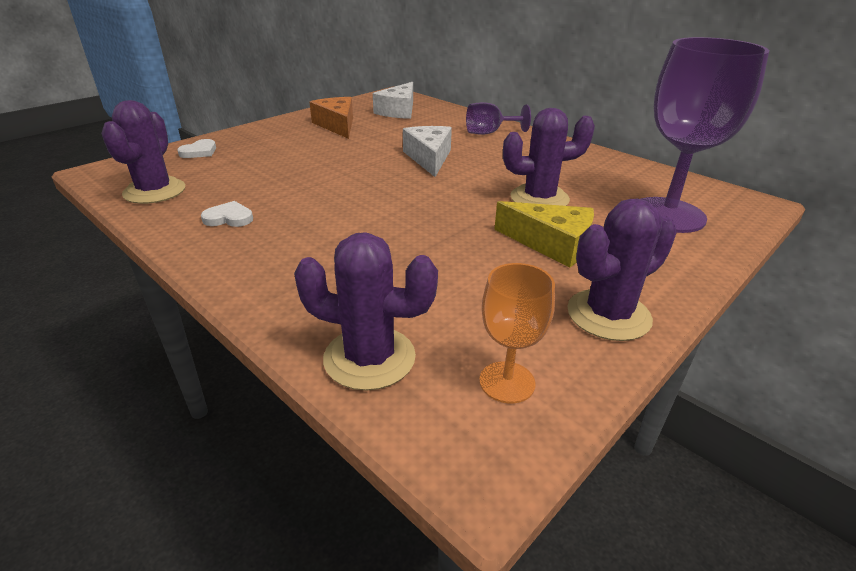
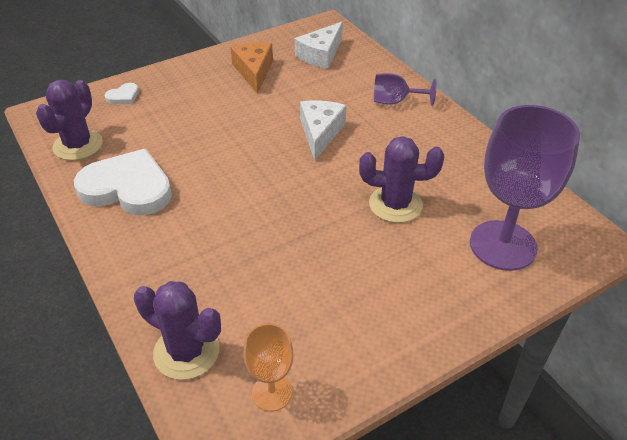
camera: 15 degrees right, 10 degrees up
(229, 218) = (127, 188): white heart -> white heart, size x2.38
(551, 244) = (376, 263): yellow cheese -> none
(608, 315) = (380, 348): purple cactus -> none

